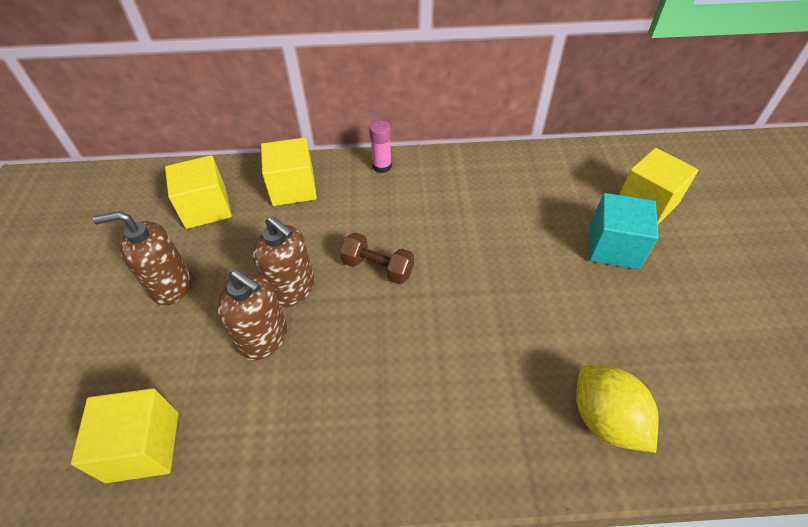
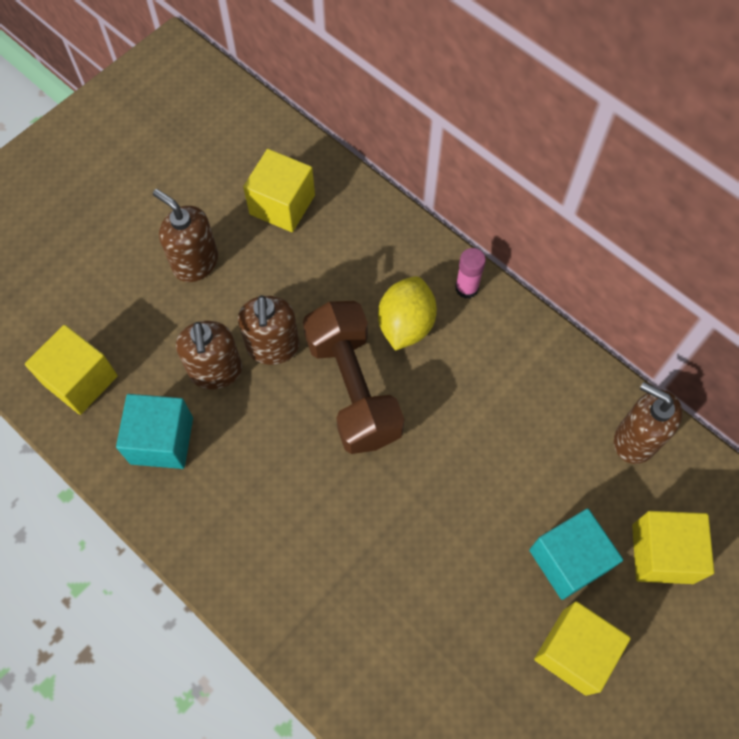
camera: 45 degrees right, 15 degrees up
(269, 424) = (162, 440): none -> turquoise cube
(293, 188) = (368, 244): yellow cube -> yellow cube (574, 652)
(378, 268) = (353, 388): brown dumbbell -> brown dumbbell, size x1.88
(561, 165) = (635, 439): none -> brown soap dispenser
(605, 419) = (374, 667): yellow lemon -> yellow lemon (406, 324)

